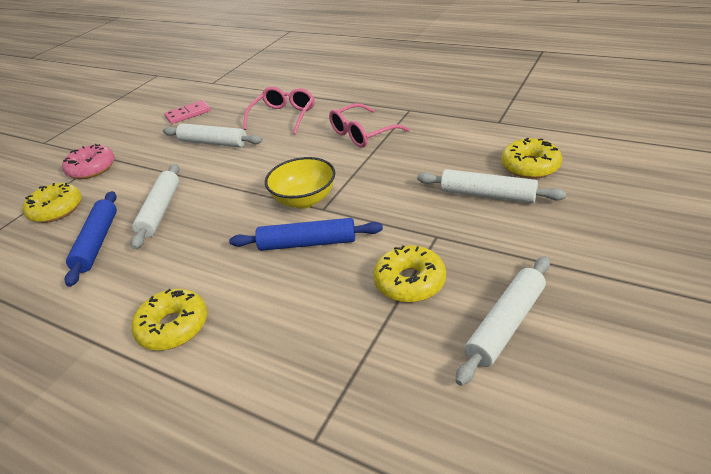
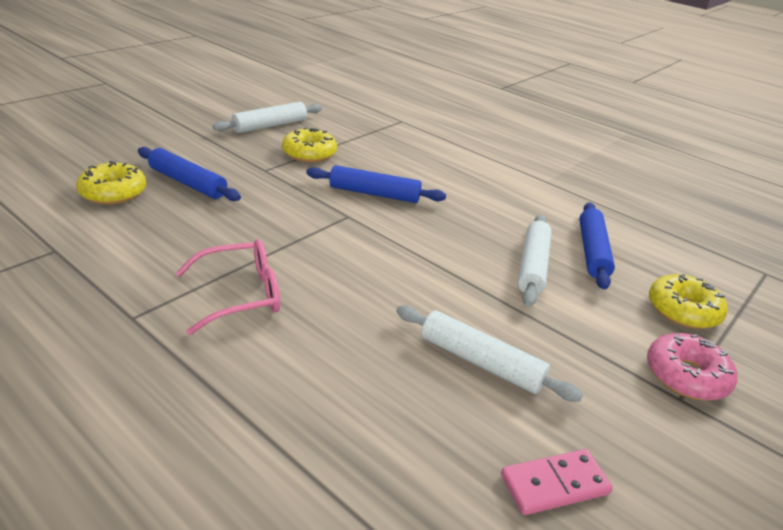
camera: 175 degrees left, 5 degrees down
(173, 327) = (488, 174): yellow donut -> none
(283, 116) = (344, 386): pink glasses -> none
(304, 200) = (363, 229): yellow bowl -> none
(487, 195) = (187, 183): white rolling pin -> blue rolling pin

